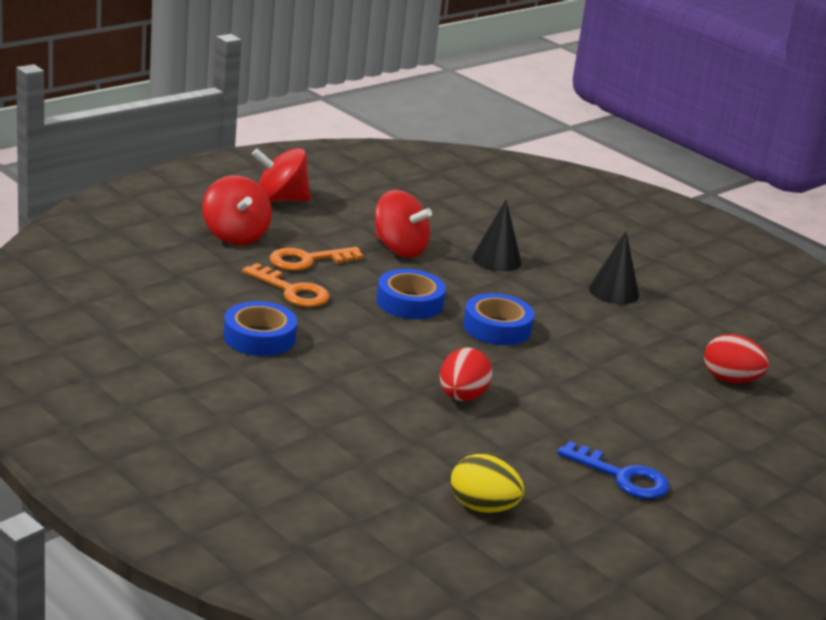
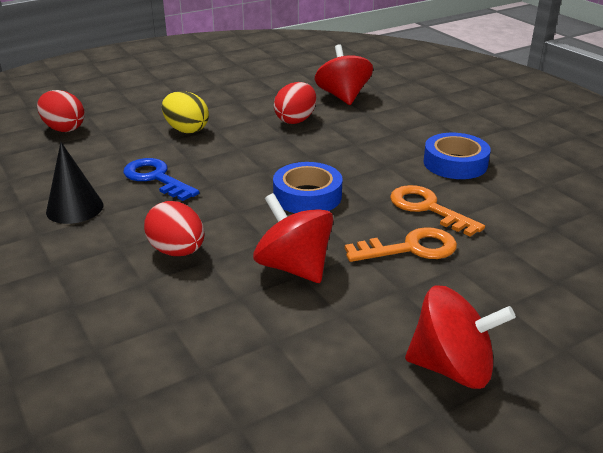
camera: 165 degrees left, 5 degrees up
(235, 236) = (504, 288): red spinning top -> red spinning top (343, 97)
(482, 507) = (311, 70): yellow egg -> yellow egg (186, 130)
(496, 259) = (177, 251): black cone -> red egg
(497, 327) = (233, 171): blue tape -> none
(622, 477) = (214, 80): blue key -> blue key (156, 178)

